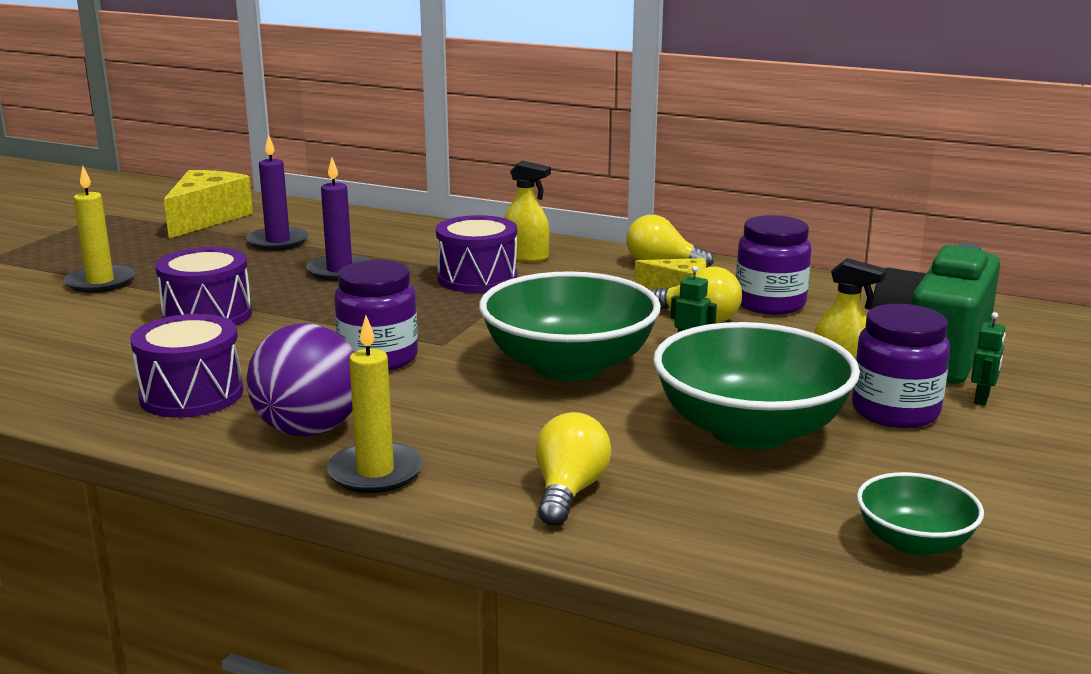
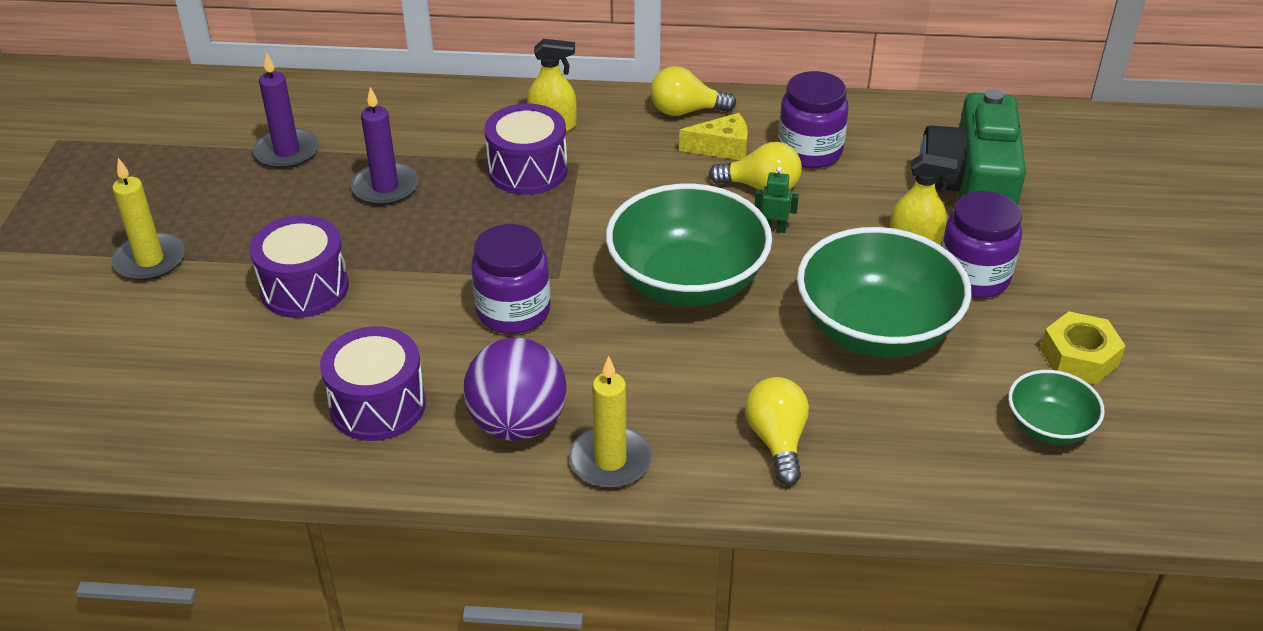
camera: 20 degrees left, 20 degrees up
(206, 218) = (177, 126): yellow cheese -> none
(982, 399) = (1030, 245): green robot -> none
(991, 493) = (1079, 357): none -> yellow nut

